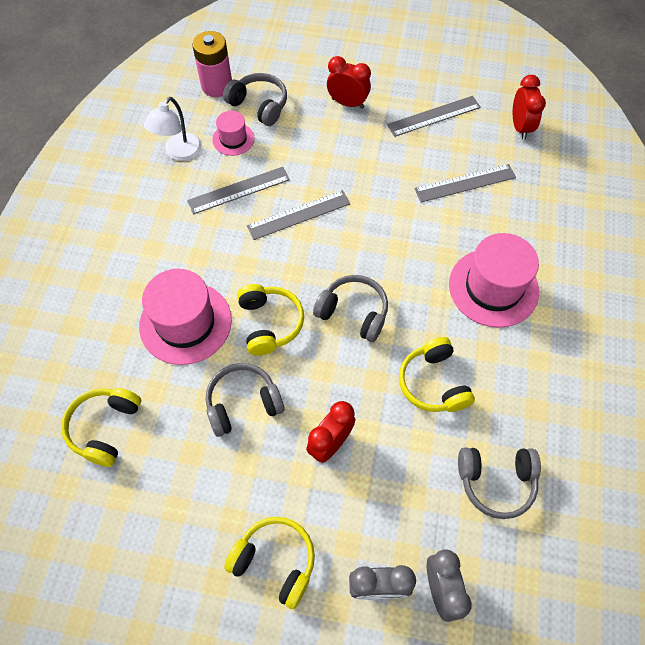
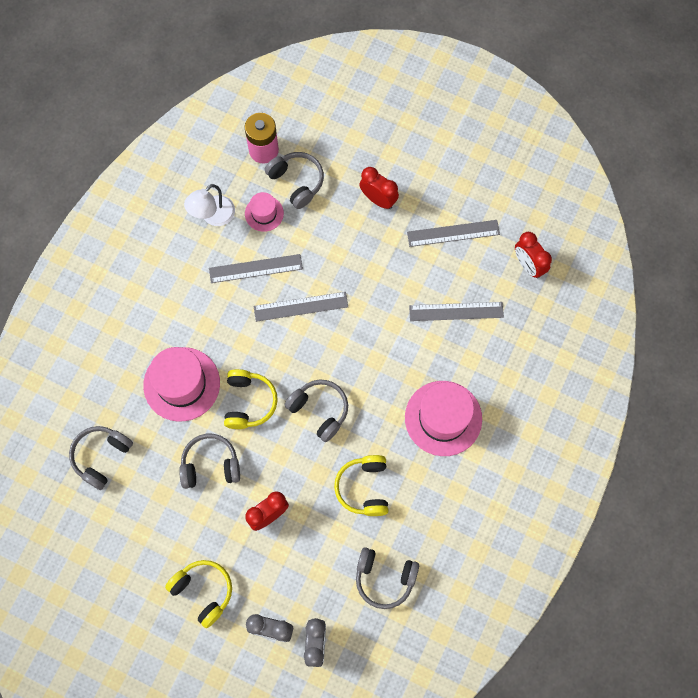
camera: 15 degrees right, 10 degrees up
(105, 428) = (101, 457): yellow headphones -> grey headphones
(520, 127) = (528, 265): red clock -> red clock turned 135 degrees clockwise

